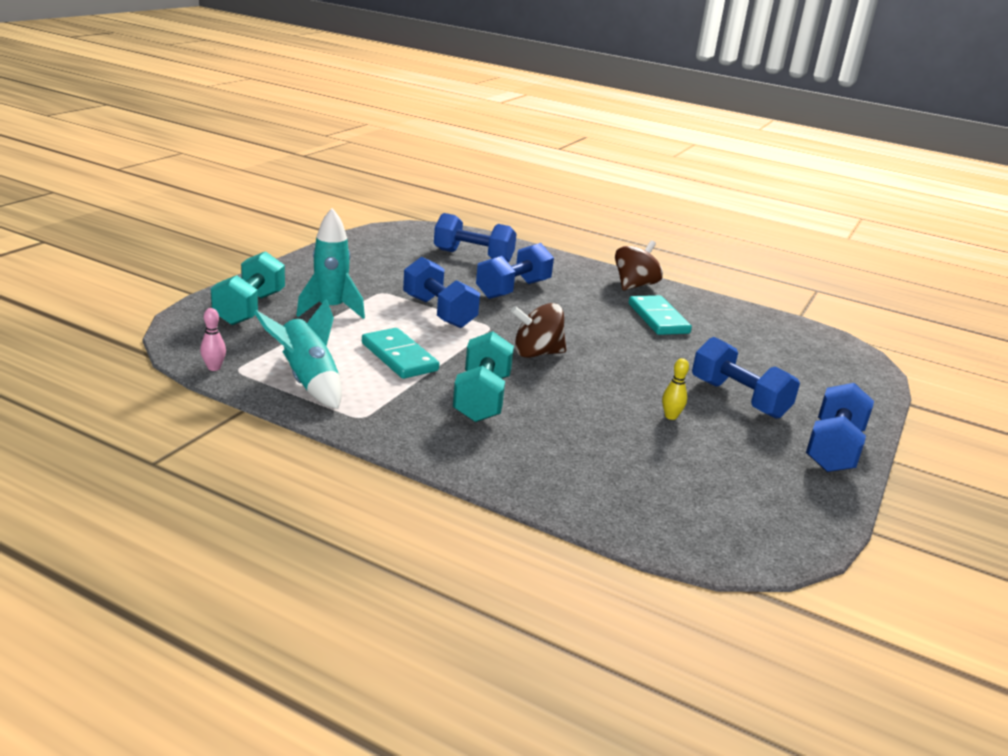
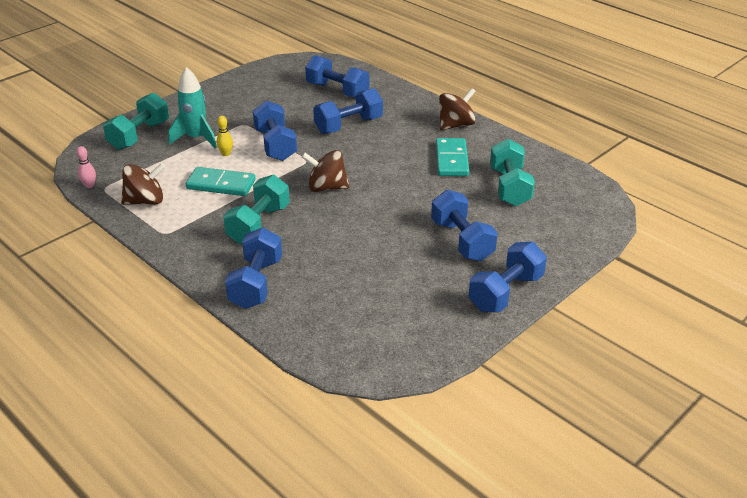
camera: 20 degrees right, 10 degrees up
(308, 381) = (145, 201): turquoise rocket -> brown spinning top
(399, 357) = (221, 184): turquoise domino -> turquoise domino turned 60 degrees counterclockwise
(529, 466) = (256, 283): none -> blue dumbbell
(671, 416) = (393, 252): yellow bowling pin -> yellow bowling pin (226, 154)
(743, 342) = (509, 187): none -> turquoise dumbbell

